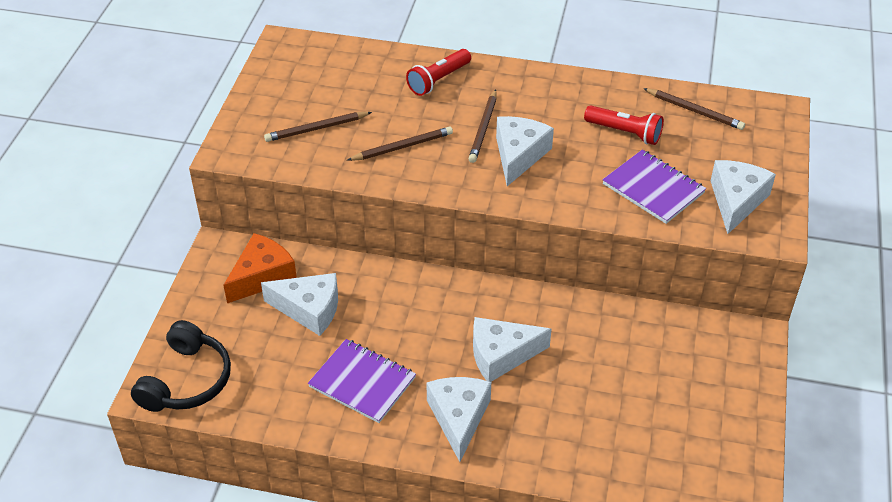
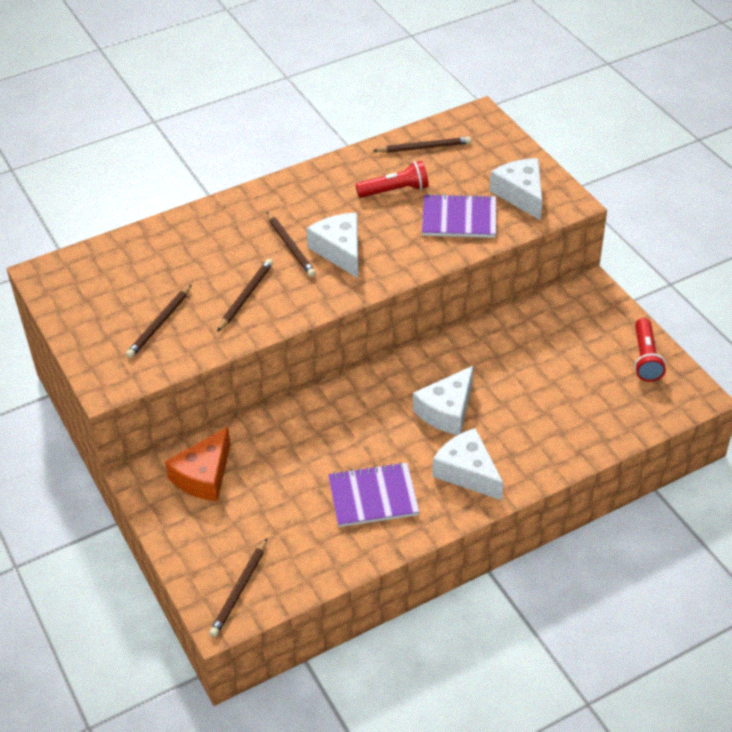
camera: 40 degrees left, 0 degrees up
(187, 380) = (239, 590): black headphones -> brown pencil
(262, 276) = (204, 476): orange cheese -> orange cheese turned 150 degrees counterclockwise
(309, 309) = (271, 474): white cheese -> none
(438, 80) = (211, 230): red flashlight -> red flashlight (645, 358)

